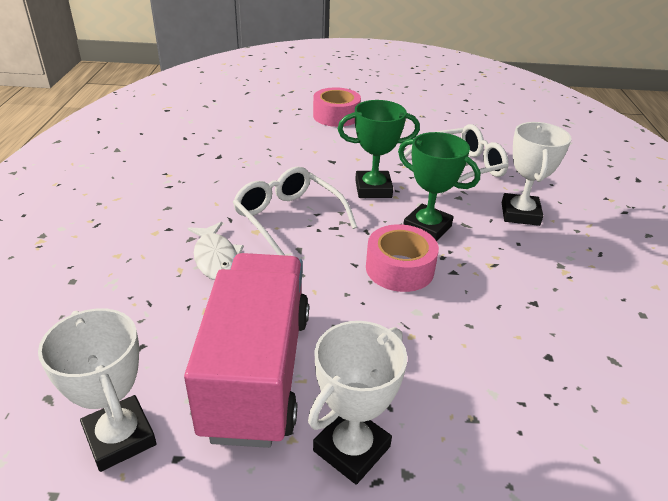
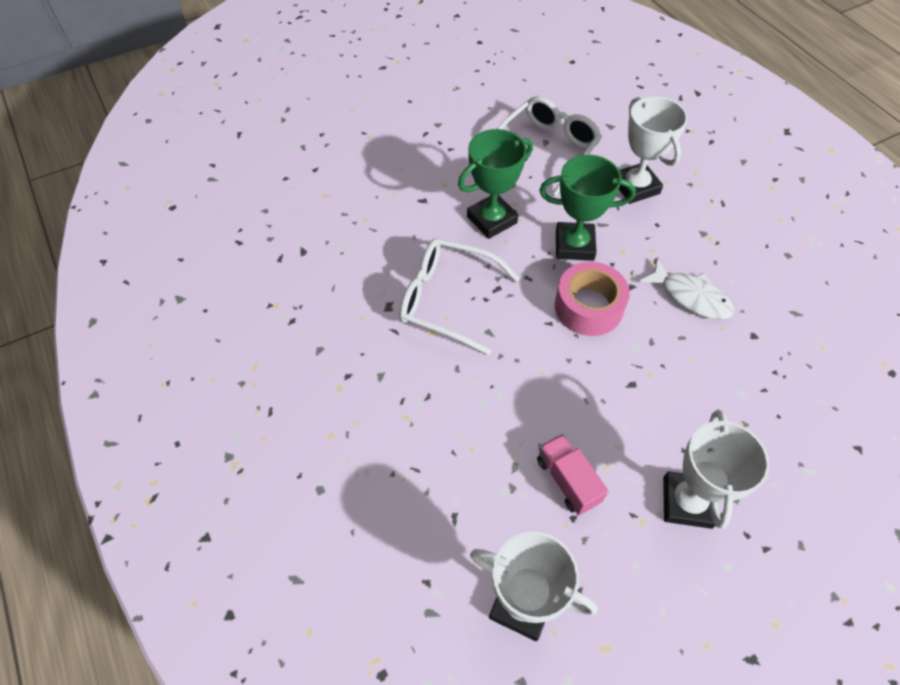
camera: 30 degrees left, 20 degrees up
(216, 258) = (426, 385): white fish -> white fish (690, 297)
(257, 372) = (567, 480): pink truck -> pink truck, size x0.41
(336, 116) = (371, 129): pink tape -> none

